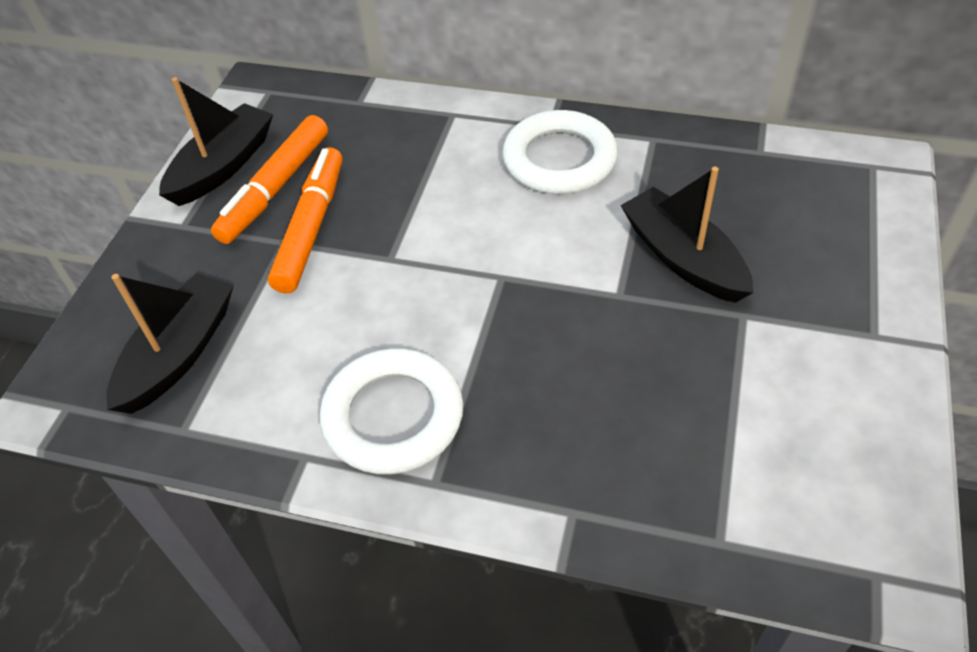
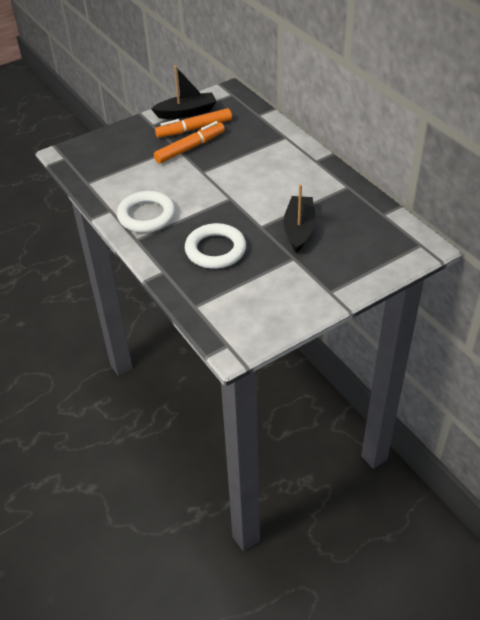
camera: 40 degrees right, 5 degrees down
(179, 354) = (109, 162): black boat -> none
(559, 159) = (302, 174): white ring -> white ring (215, 250)

